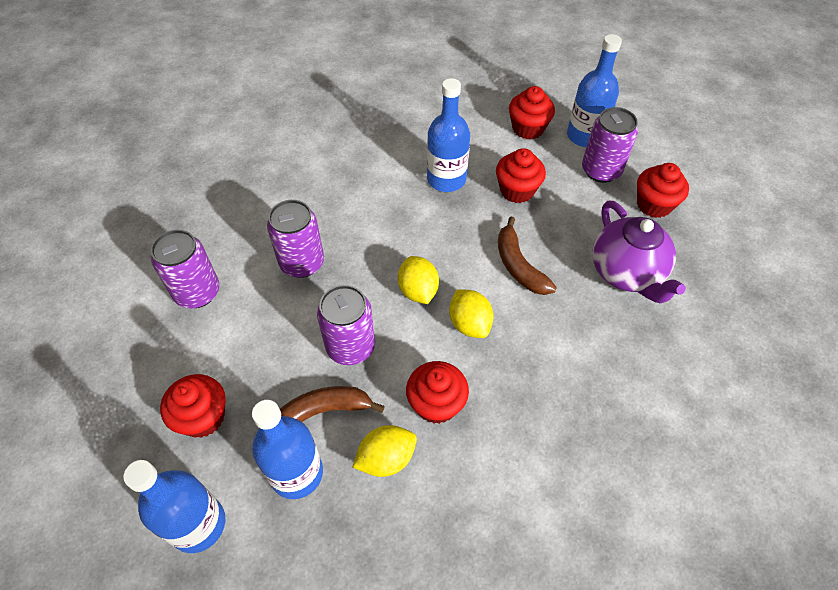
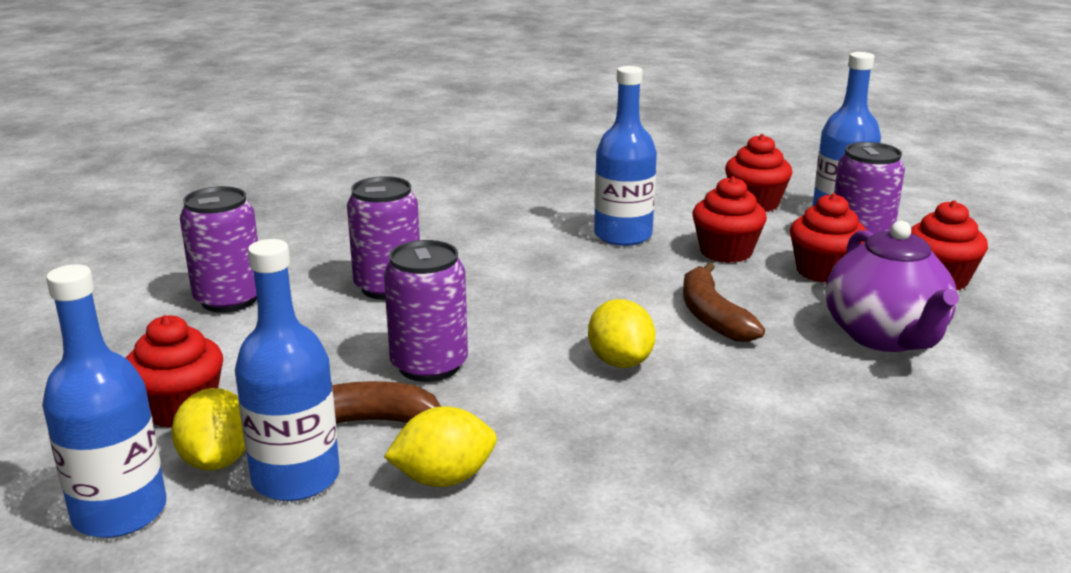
camera: 10 degrees right, 30 degrees down
(418, 291) = (550, 325): yellow lemon -> yellow lemon (217, 461)
(436, 404) = (543, 432): red cupcake -> red cupcake (823, 271)

